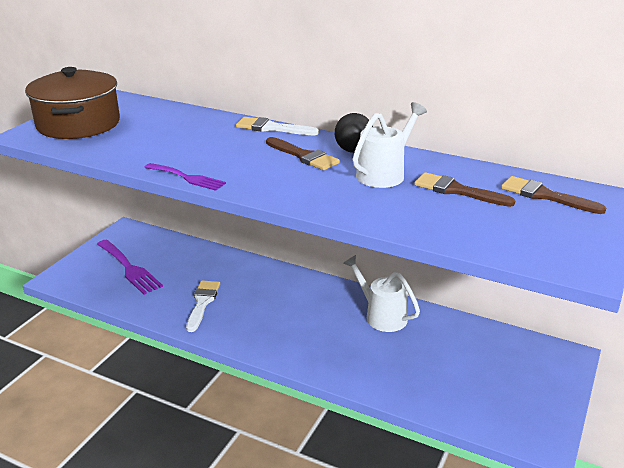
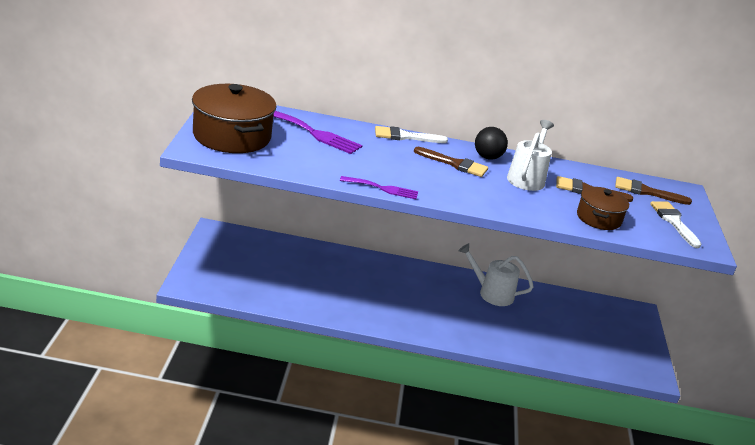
camera: 25 degrees left, 0 degrees up
(129, 268) = (249, 269): purple fork -> purple fork (314, 133)
(202, 302) = (339, 295): white brush -> white brush (673, 222)
(443, 223) = (598, 218): none -> brown pot

